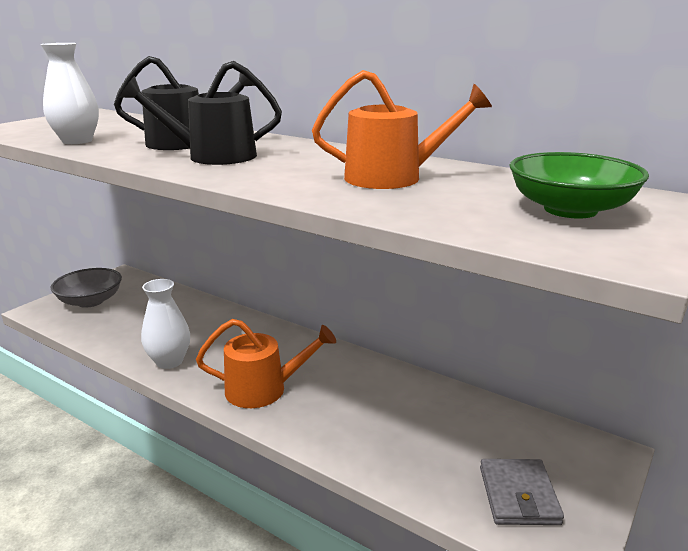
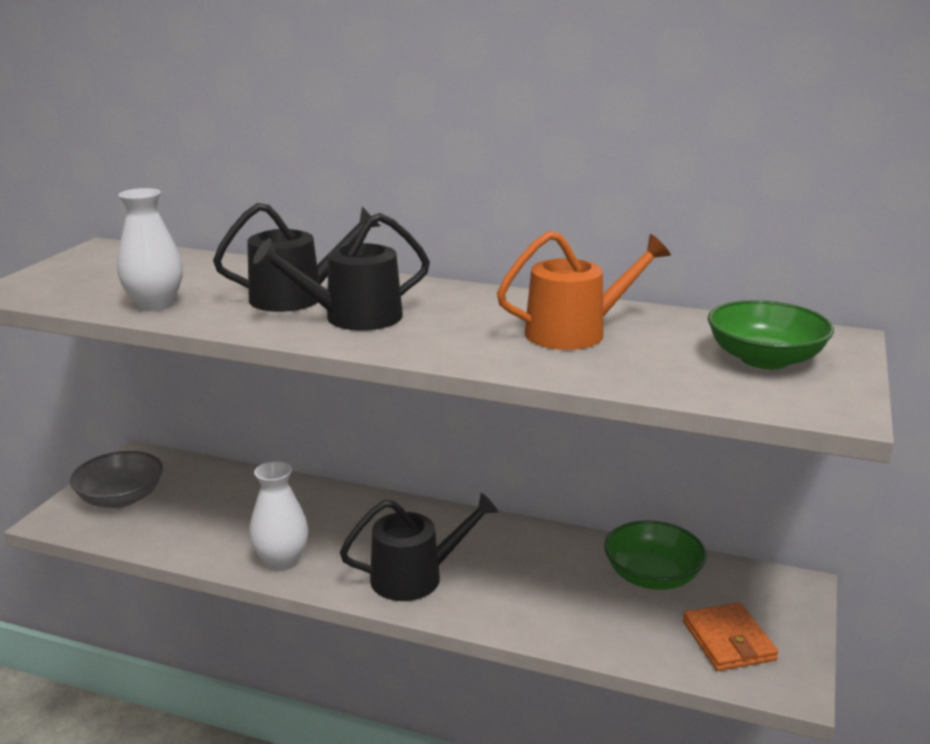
camera: 15 degrees left, 0 degrees up
(263, 389) = (415, 577): orange watering can -> black watering can
(468, 421) = (652, 576): none -> green bowl
(518, 495) = (728, 641): grey wallet -> orange wallet

